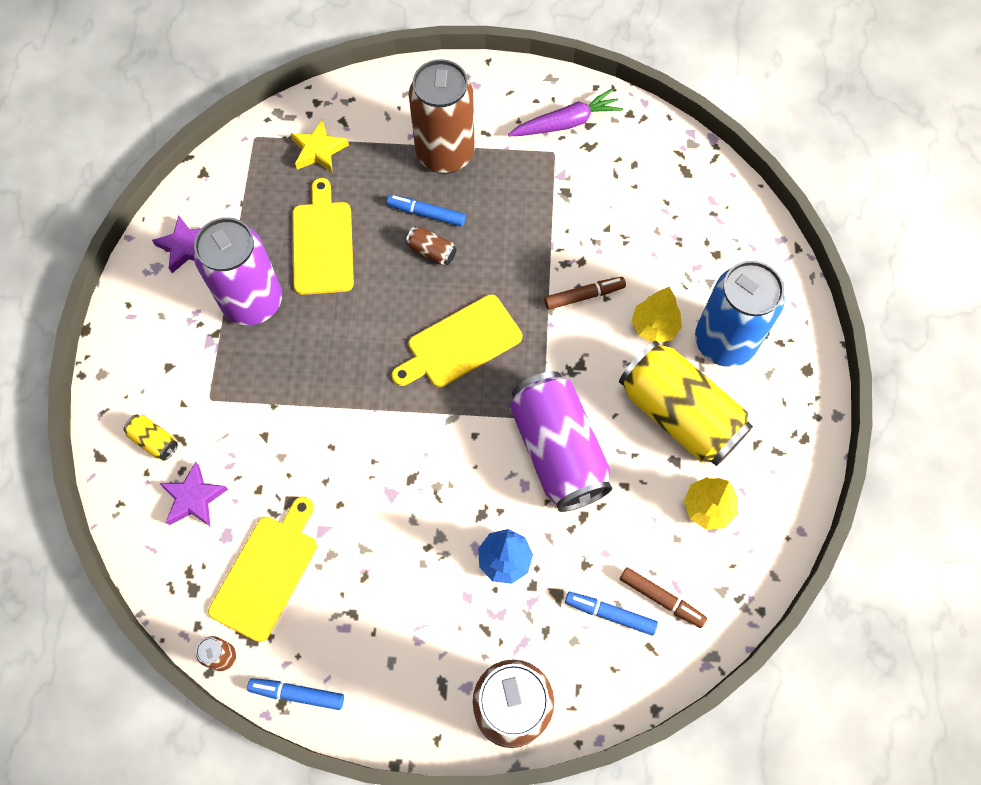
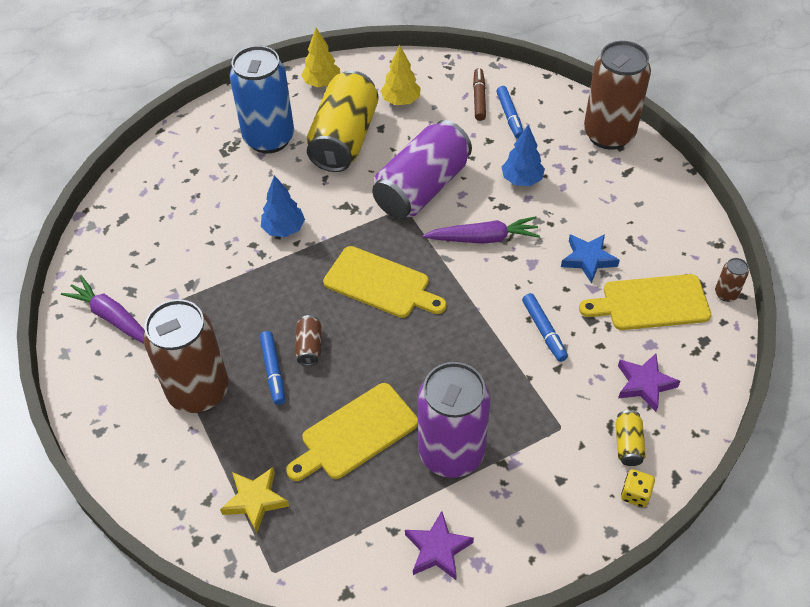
camera: 120 degrees left, 15 degrees down
(112, 414) = (635, 494): none -> yellow dice
(297, 694) = (705, 239): blue marker -> blue marker (544, 330)
(357, 551) = (588, 259): none -> blue star
(452, 468) = (483, 238): none -> purple carrot
(584, 296) = (284, 229): brown marker -> blue tree
(654, 327) = (283, 179): yellow tree -> yellow tree (322, 83)

